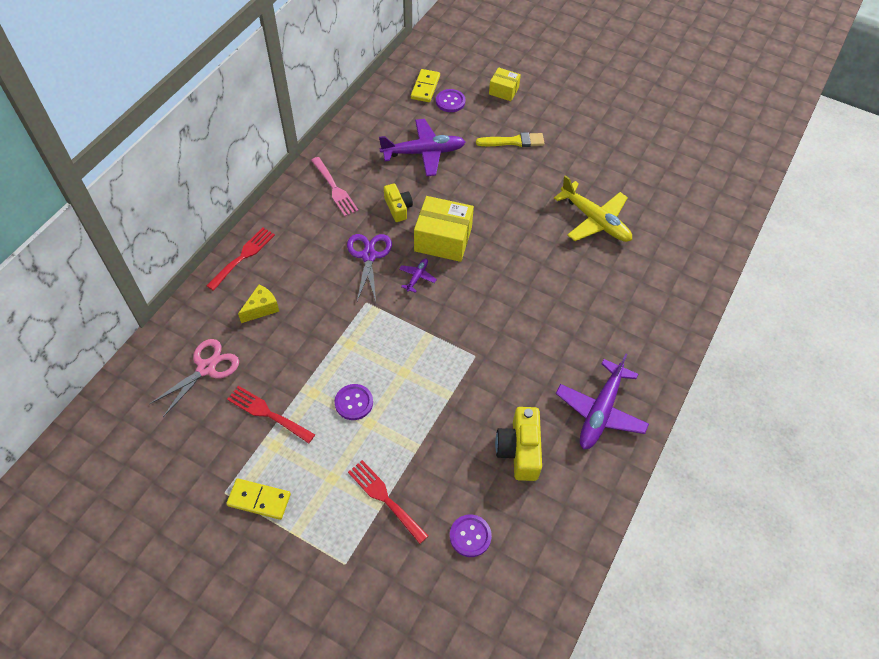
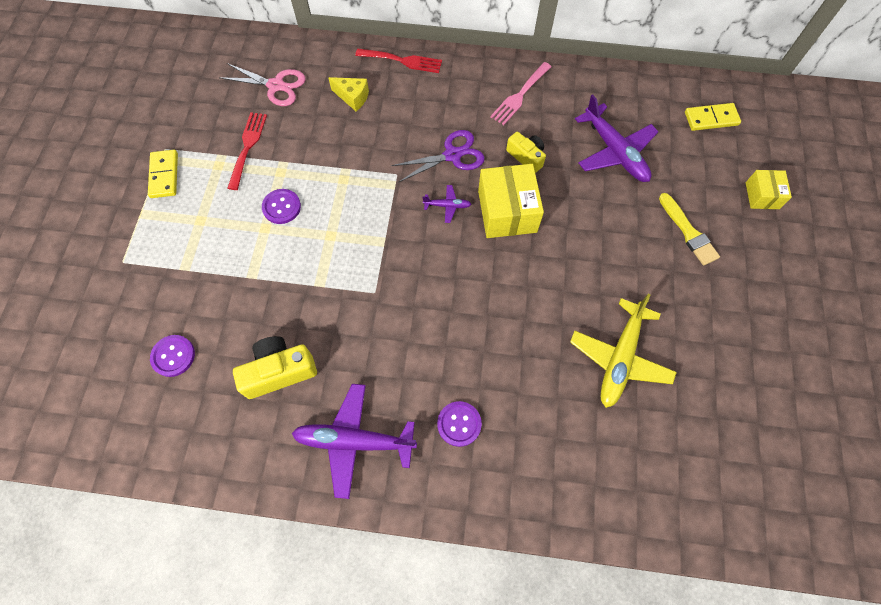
camera: 70 degrees right, 10 degrees up
(385, 498) = (192, 269): red fork -> none
(398, 208) = (526, 157): yellow camera -> yellow camera turned 90 degrees counterclockwise
(450, 101) = (706, 149): purple button -> purple button (459, 424)

